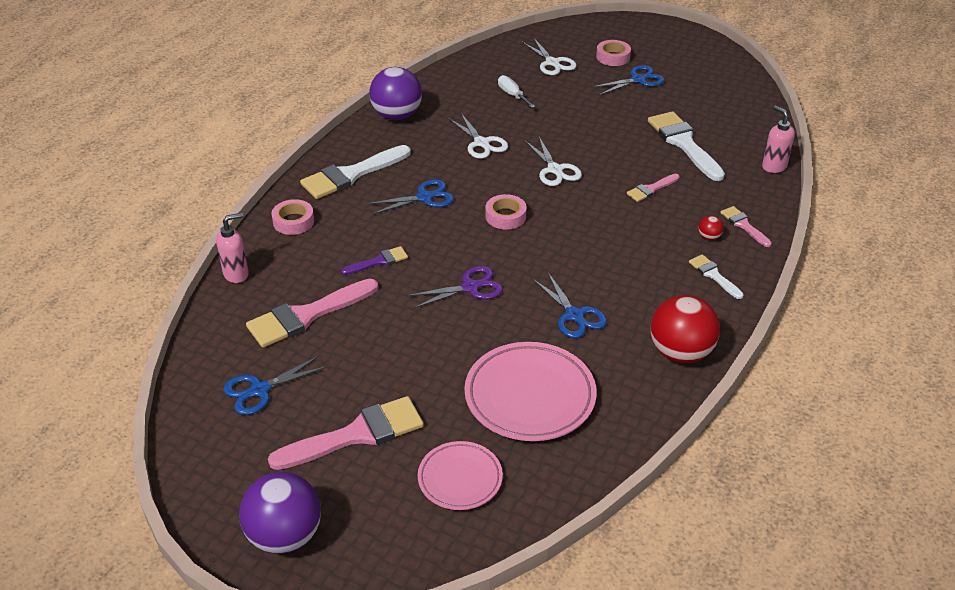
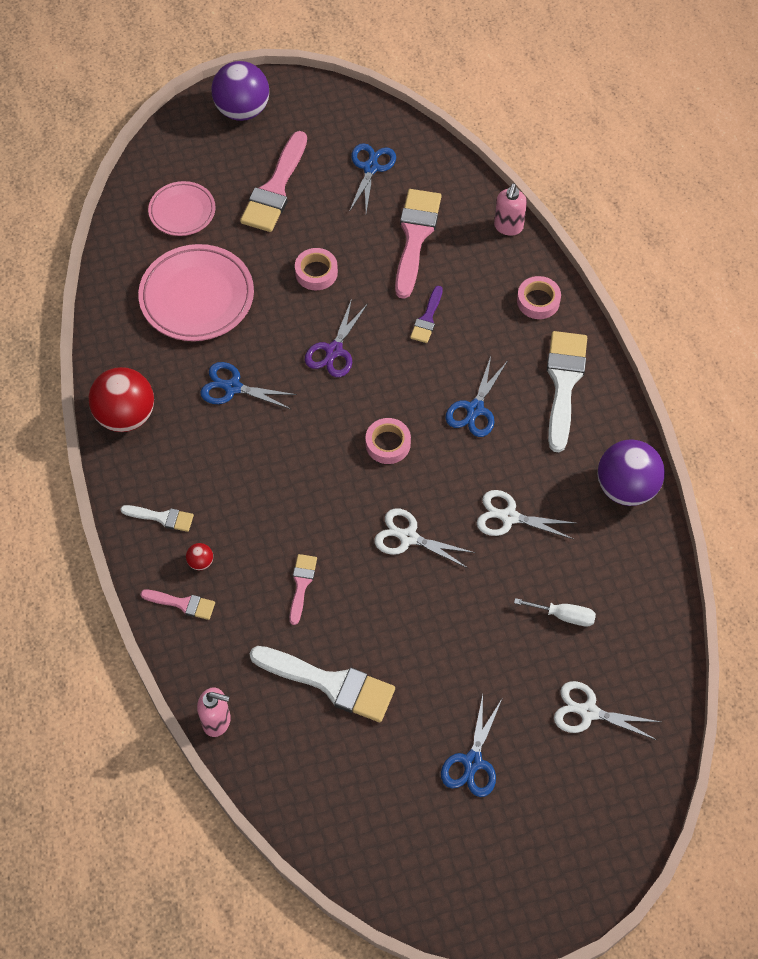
camera: 135 degrees right, 20 degrees up
(613, 57) = (540, 785): pink tape -> pink tape (316, 272)

